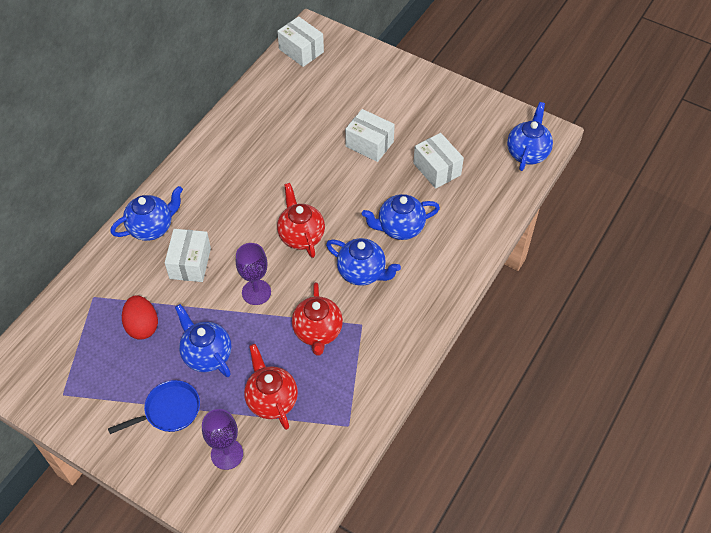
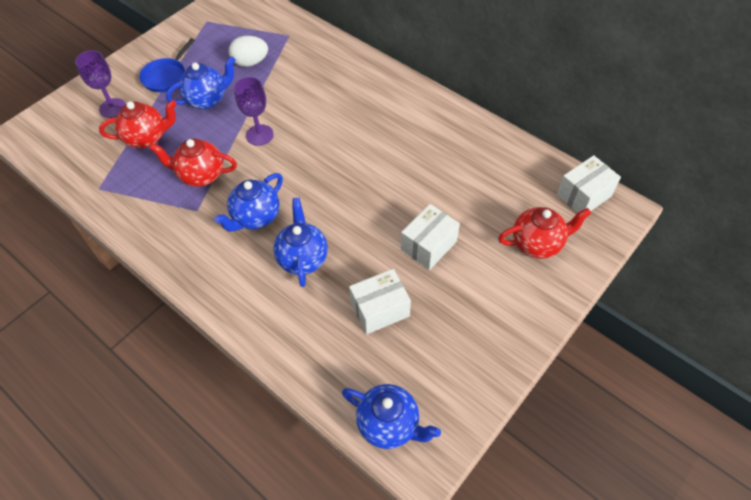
camera: 100 degrees right, 0 degrees up
(142, 326) = (250, 62): red egg -> white egg
(152, 228) = (351, 69): blue teapot -> none
(169, 411) = (166, 76): blue pan -> blue pan turned 45 degrees clockwise
(190, 263) = (305, 92): white box -> none
(301, 236) = (314, 172): red teapot -> red teapot (537, 244)

